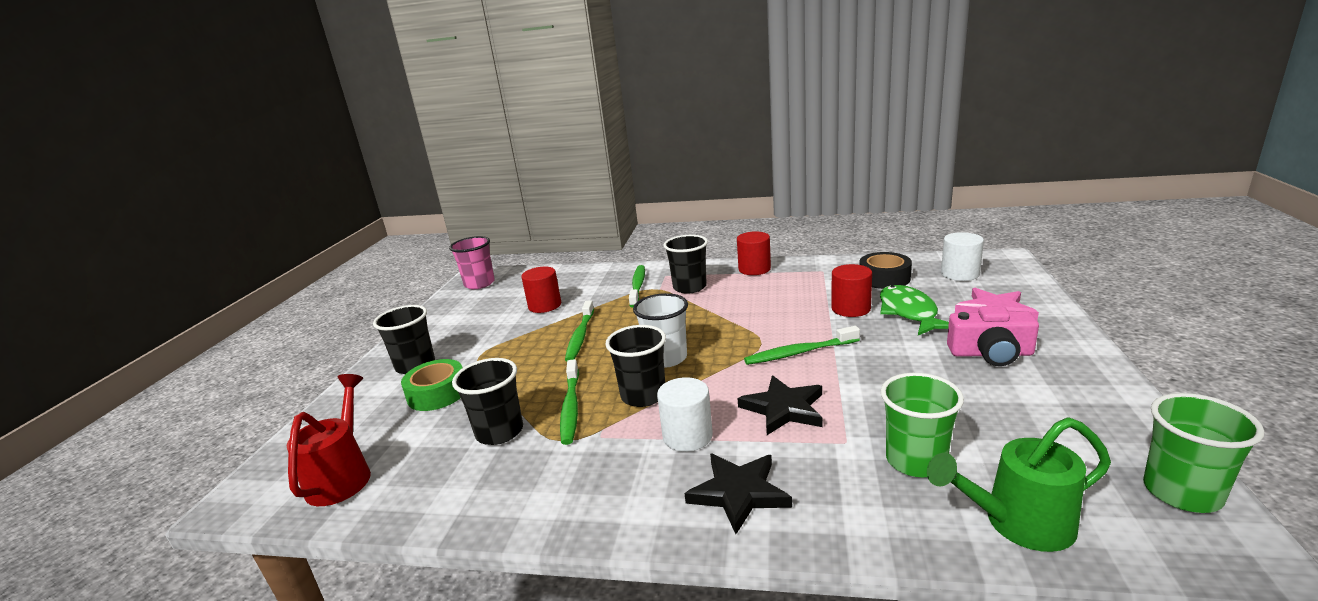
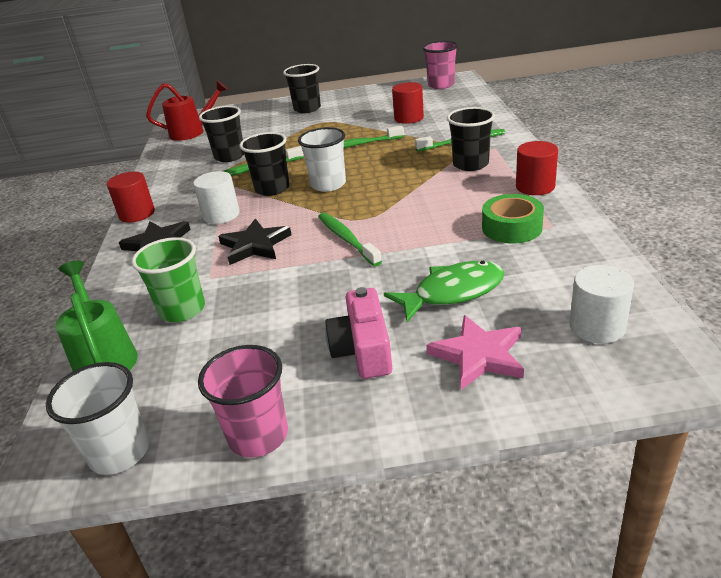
camera: 75 degrees right, 10 degrees up
(437, 393) = (273, 126): green tape -> green tape (511, 228)
(851, 308) = (451, 255): red cylinder -> red cylinder (137, 214)
(884, 278) = (549, 269): black tape -> none
(1121, 406) = (258, 436): none -> pink cup
(1182, 492) = (119, 452): green cup -> white cup

